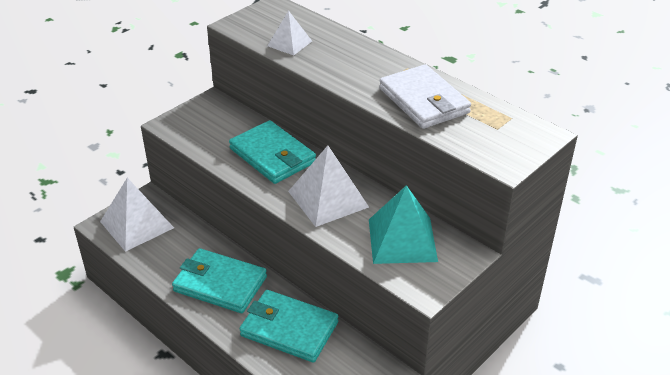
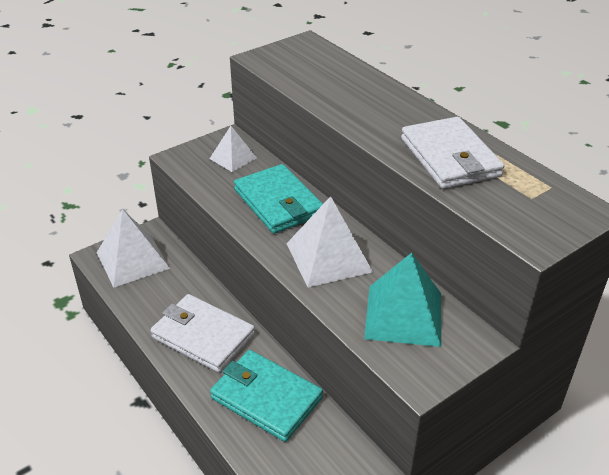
camera: 10 degrees right, 0 degrees up
(220, 284) = (203, 336): turquoise wallet -> white wallet
(289, 43) = (312, 82): white pyramid -> white pyramid (233, 158)

